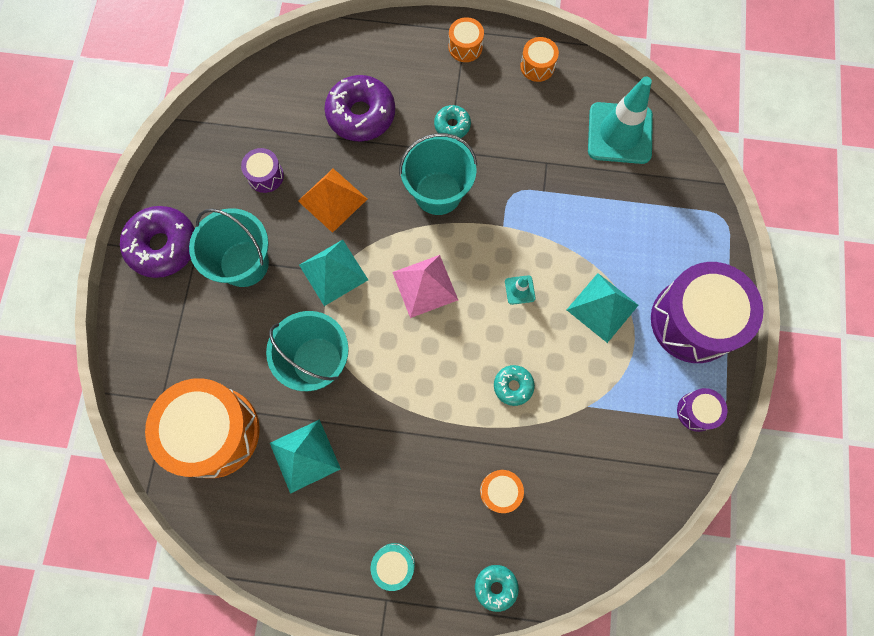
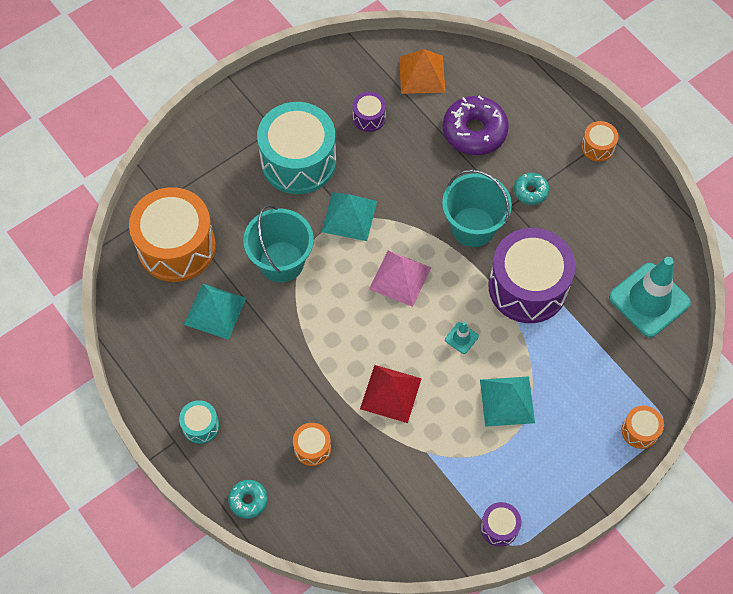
camera: 45 degrees right, 10 degrees down
(163, 246) = (260, 106): purple donut -> none
(244, 263) = (298, 161): turquoise bucket -> turquoise drum
(332, 200) = (396, 170): orange pyramid -> orange pyramid (422, 74)
(513, 386) = (390, 393): turquoise donut -> red pyramid
(537, 66) = (637, 203): orange drum -> orange drum (640, 431)
(693, 321) = (563, 469): purple drum -> purple drum (527, 287)

